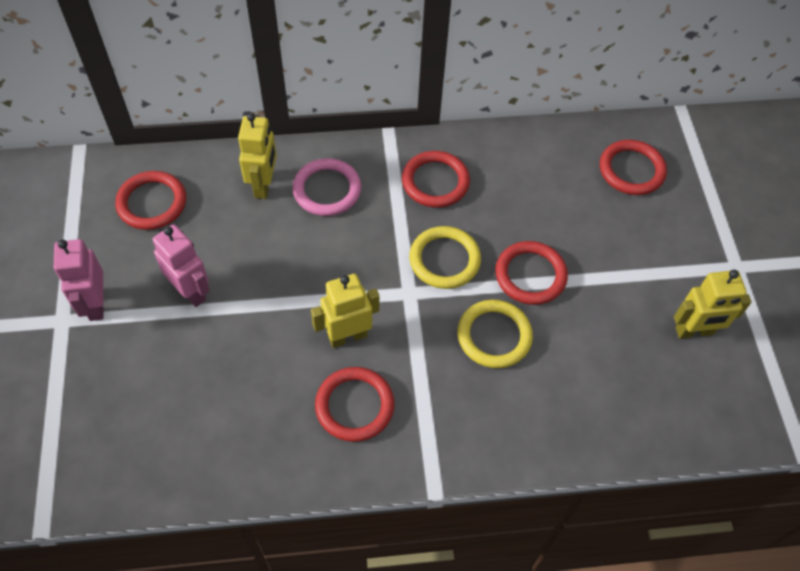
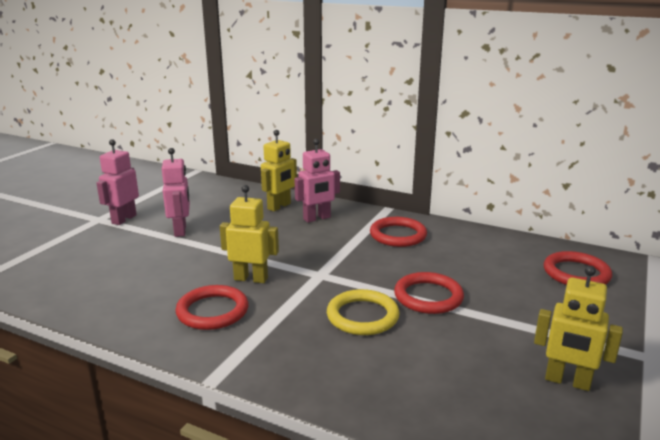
camera: 35 degrees right, 35 degrees down
(152, 203) = (206, 196): red ring -> none
(327, 190) = (317, 218): pink ring -> pink robot
(444, 260) = (365, 268): yellow ring -> none

